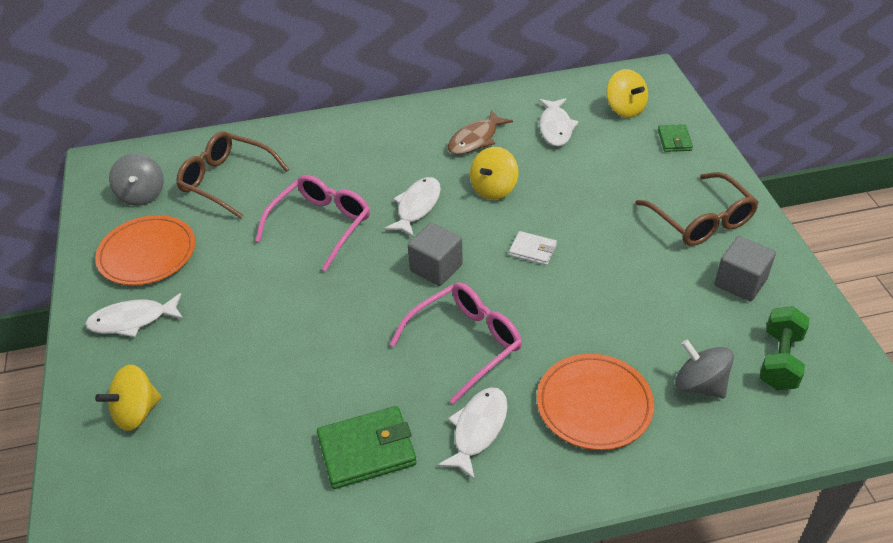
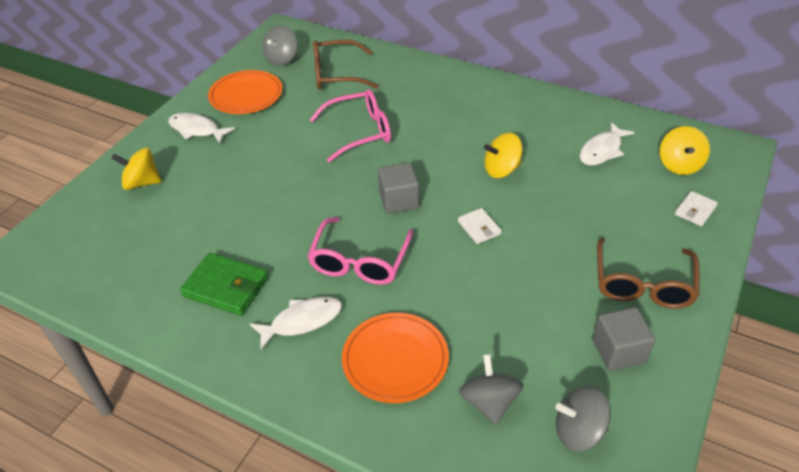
camera: 40 degrees right, 0 degrees up
(226, 181) = (336, 74): brown glasses -> brown glasses turned 75 degrees counterclockwise
(417, 207) = (434, 153): white fish -> none
(465, 343) = (360, 261): pink glasses -> pink glasses turned 105 degrees clockwise
(475, 139) = (529, 128): brown fish -> none
(674, 140) = (695, 210): green wallet -> white wallet
(780, 360) = (578, 431): green dumbbell -> grey spinning top

